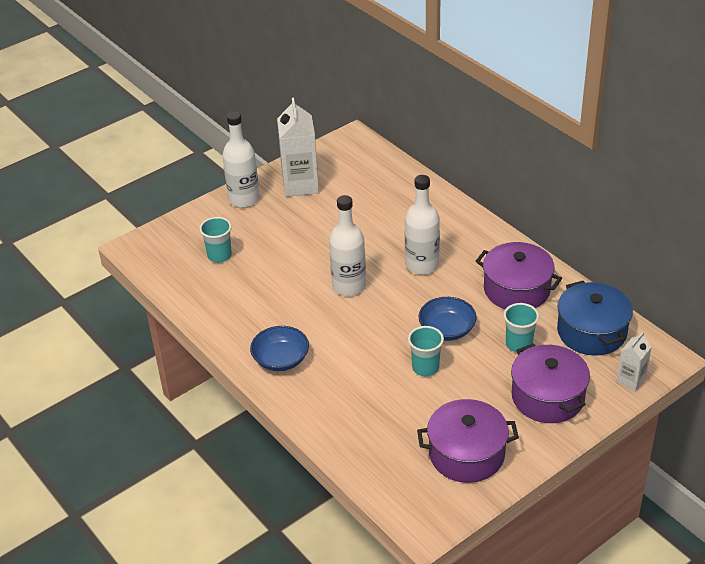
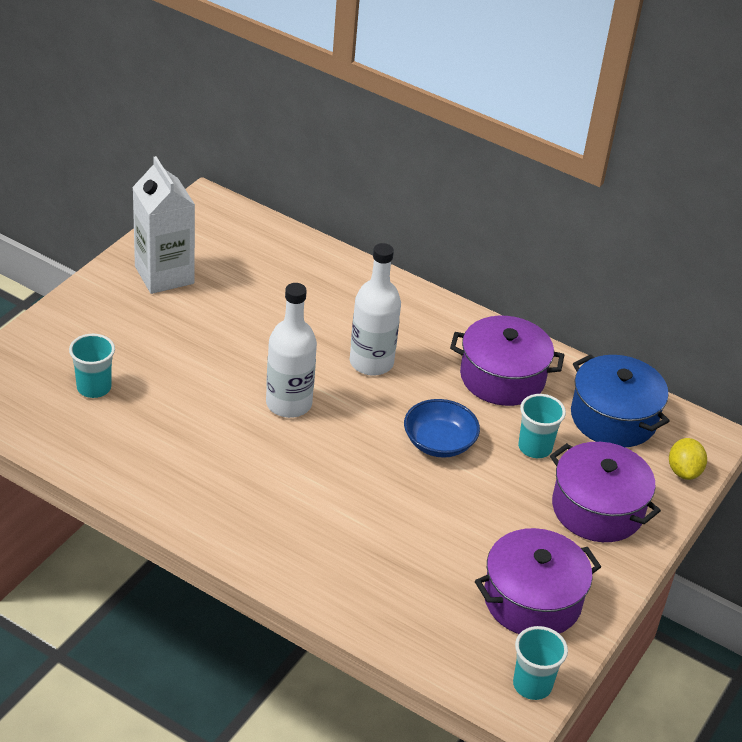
camera: 25 degrees left, 0 degrees up
(244, 199) = (94, 304): white bottle -> none
(281, 359) = (241, 518): blue bowl -> none
(425, 368) = (433, 497): turquoise cup -> turquoise cup (532, 685)
(630, 380) = (684, 471): white carton -> yellow lemon

